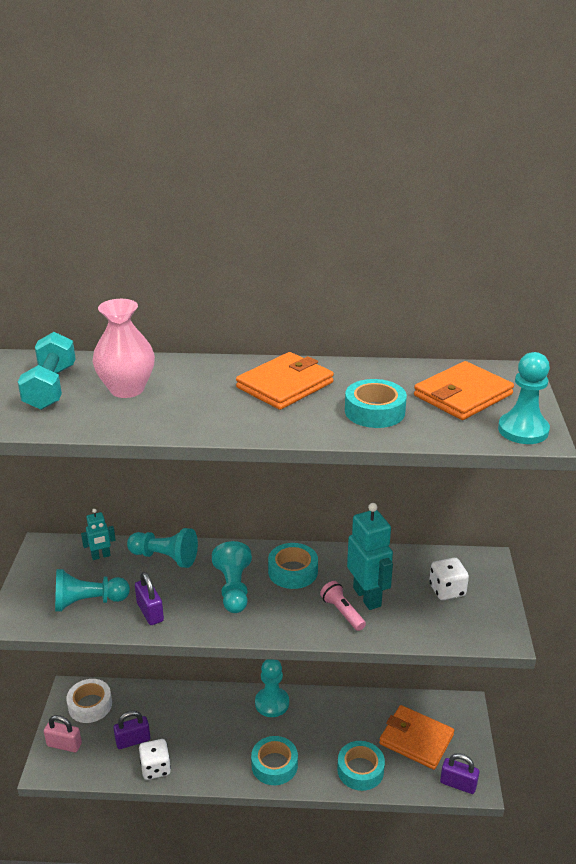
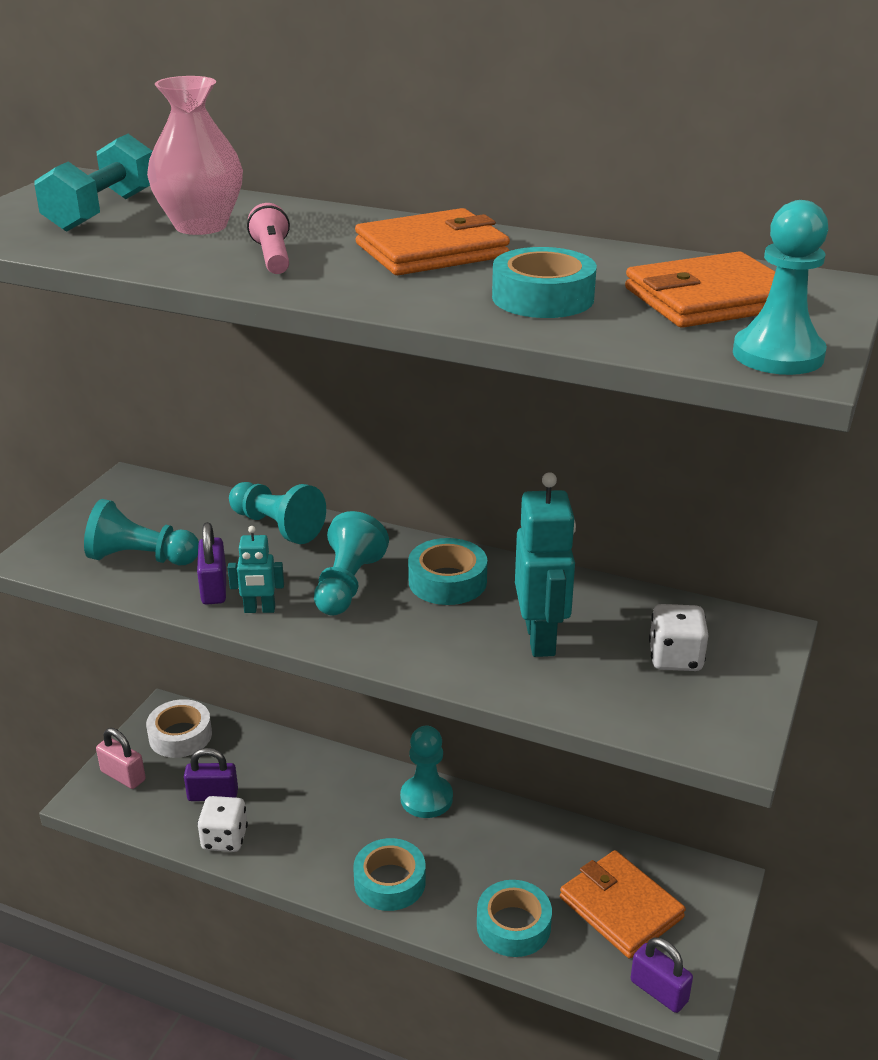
camera: 20 degrees right, 0 degrees up
(101, 556) = (193, 507): turquoise robot -> turquoise robot (259, 610)
(342, 612) = (489, 650): pink flashlight -> pink flashlight (272, 257)

